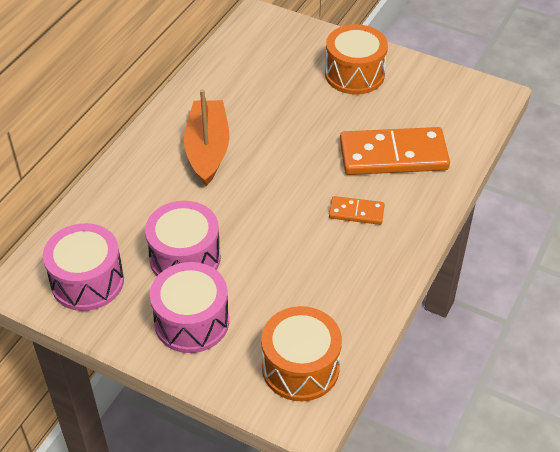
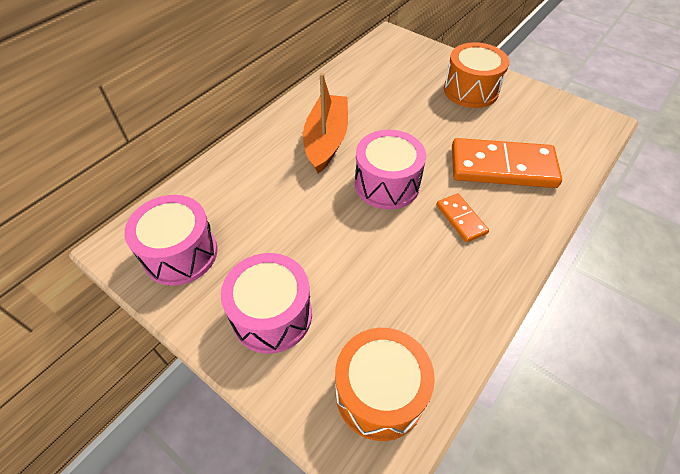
camera: 10 degrees right, 5 degrees up
(185, 258) = (281, 242): pink drum -> pink drum (387, 184)
(356, 212) = (461, 219): orange domino -> orange domino turned 45 degrees clockwise

